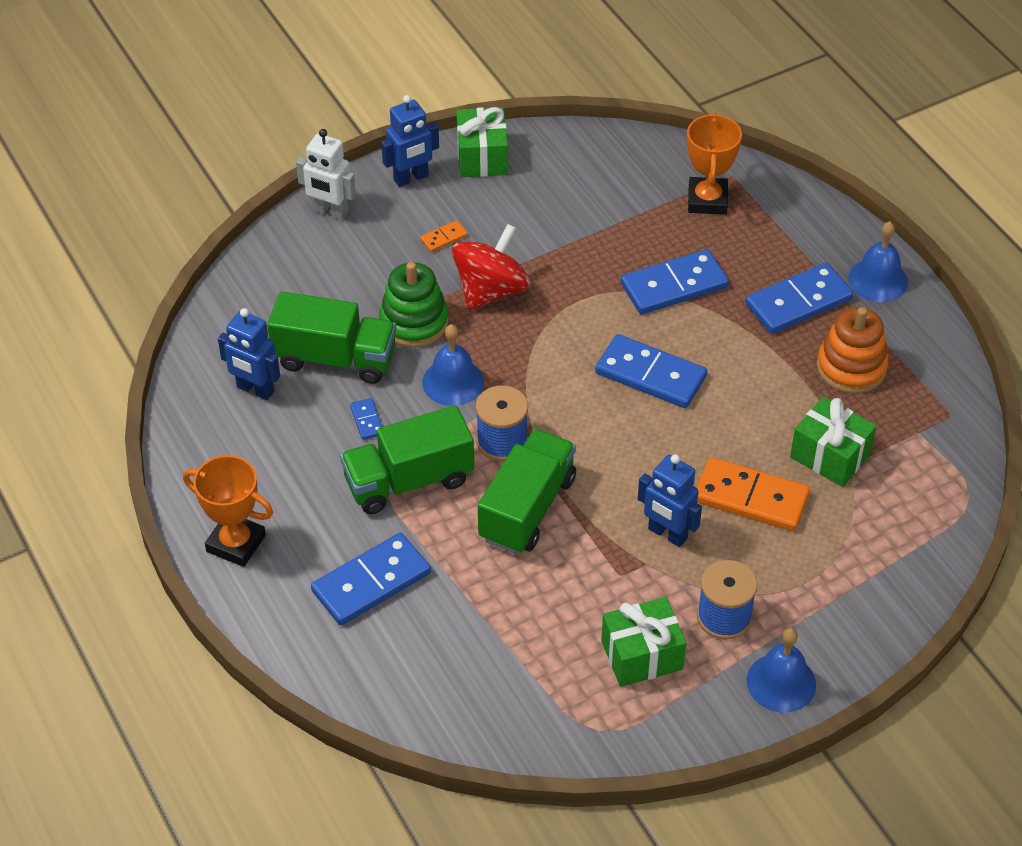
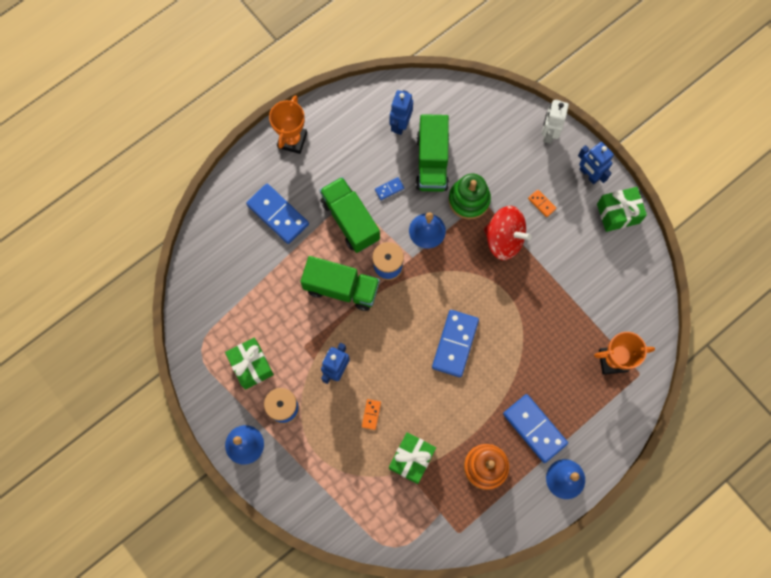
camera: 80 degrees right, 25 degrees up
(674, 286) = (531, 348): blue domino -> none
(751, 498) = (371, 414): orange domino -> orange domino, size x0.45

